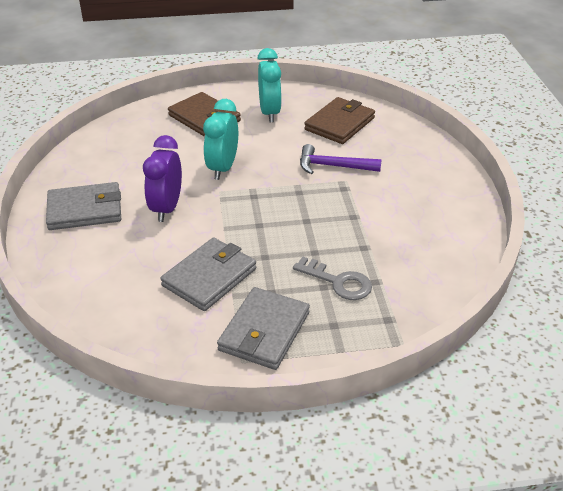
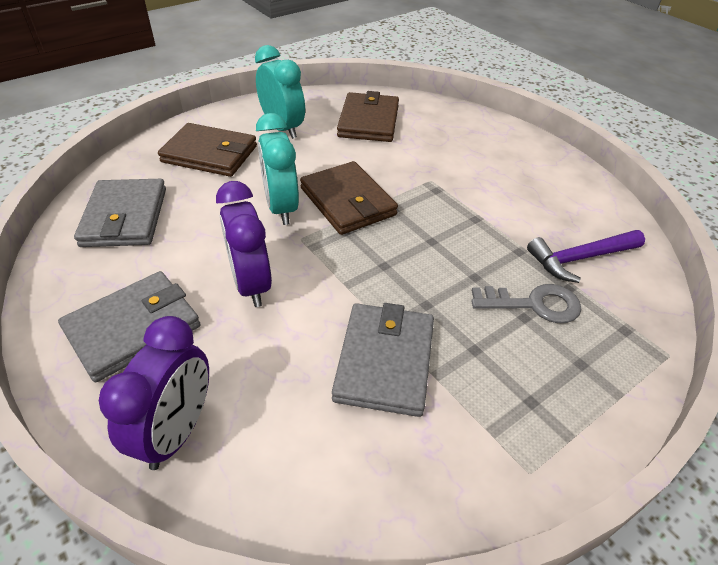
camera: 30 degrees left, 5 degrees up
(72, 268) = (177, 431): none -> purple clock
(264, 331) = (516, 411): grey wallet -> grey wallet (125, 217)
(271, 177) = (348, 202): none -> brown wallet
(333, 166) = (403, 169): purple hammer -> purple hammer (580, 259)

